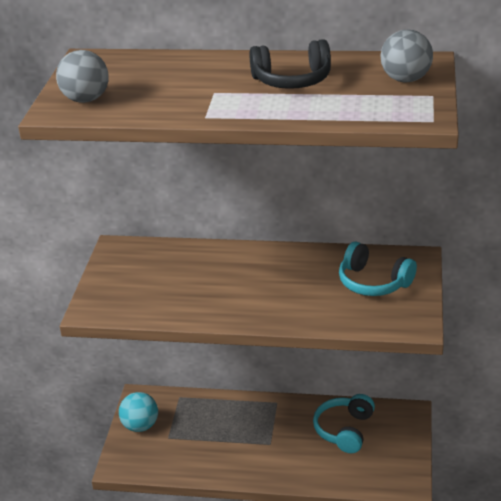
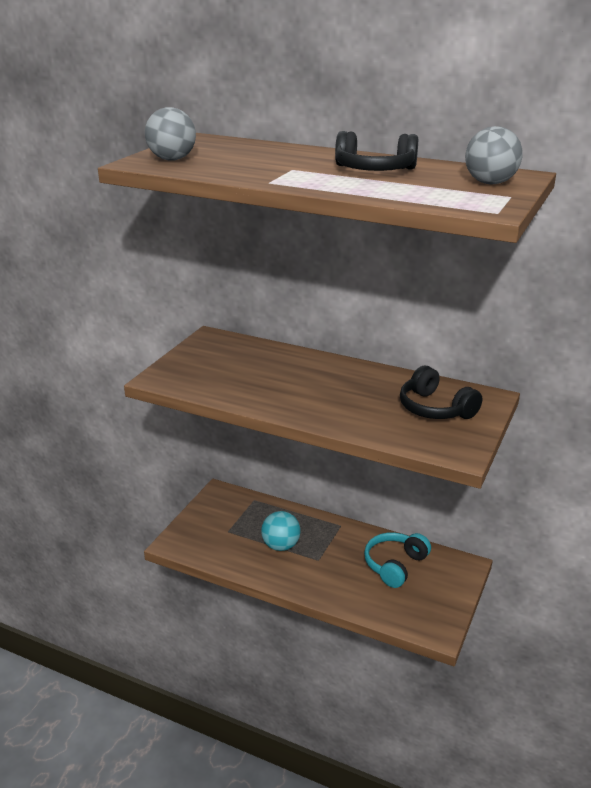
camera: 15 degrees right, 5 degrees down
(140, 426) = (208, 515): turquoise ball -> turquoise ball (281, 546)
(373, 282) = (435, 408): turquoise headphones -> black headphones

